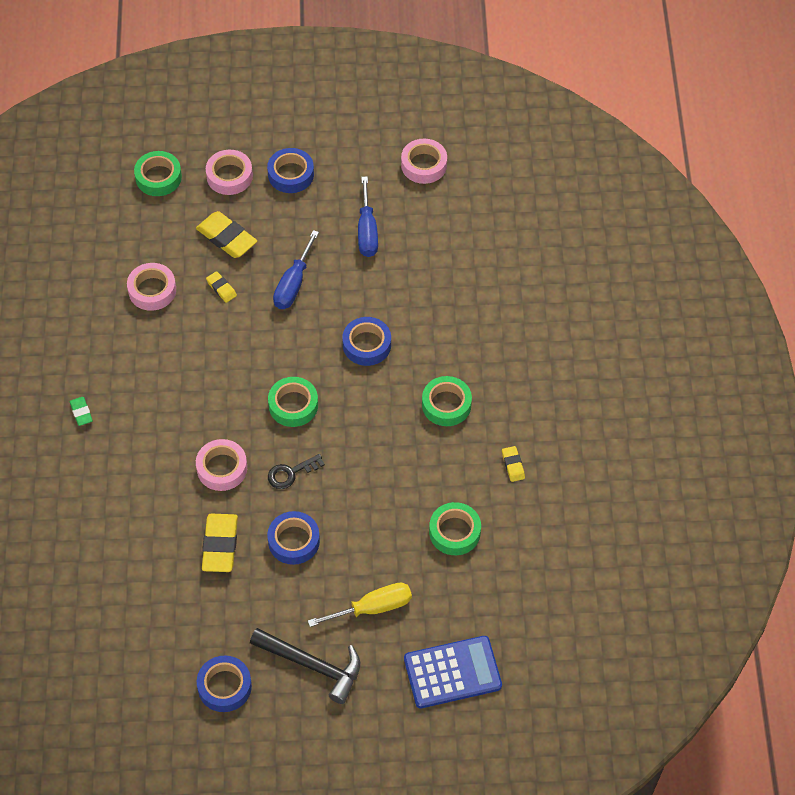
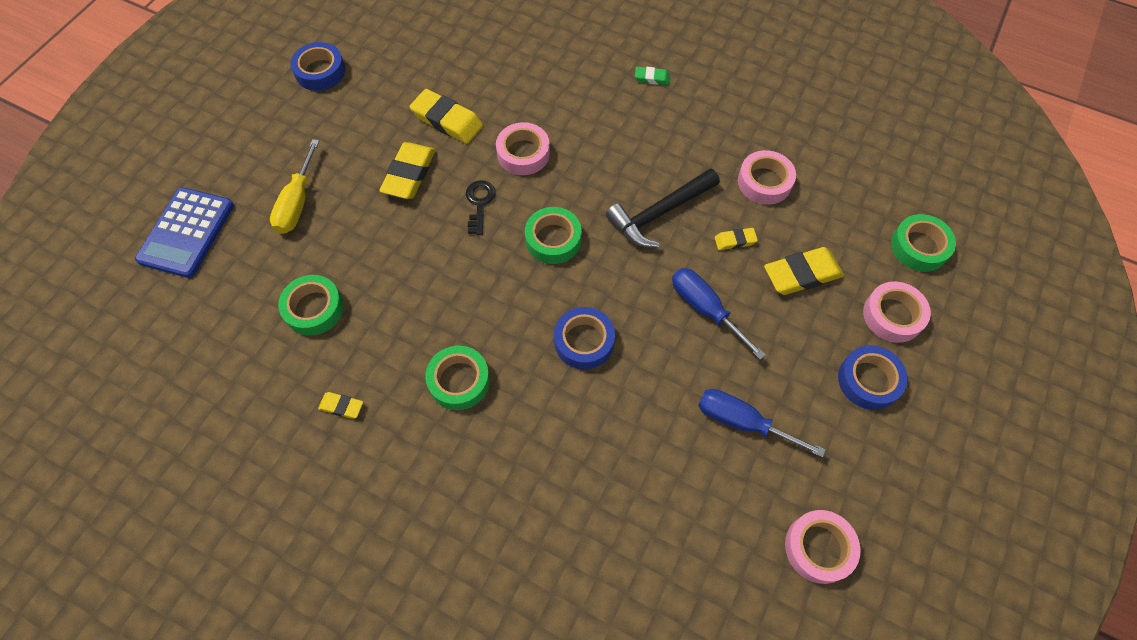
camera: 120 degrees right, 5 degrees up
(294, 541) = (409, 174): blue tape -> yellow eraser
(313, 665) = (285, 135): black hammer -> black hammer (659, 213)

